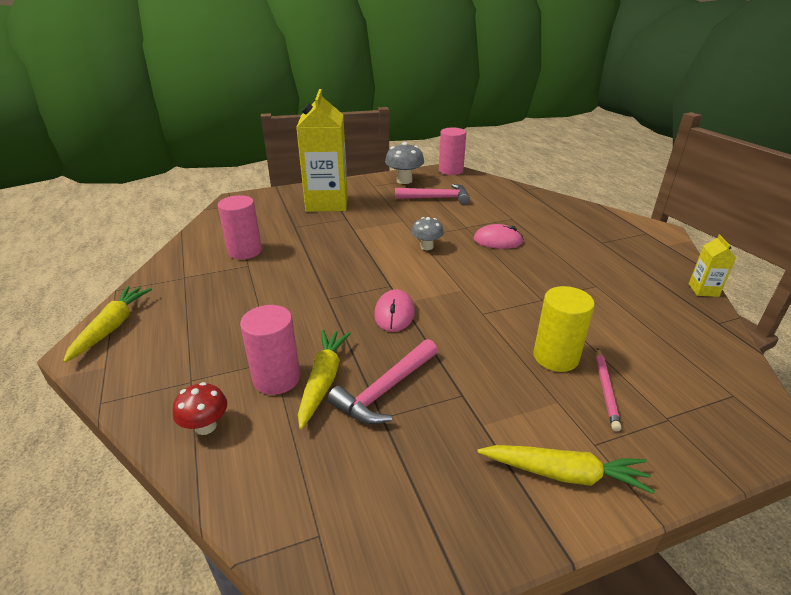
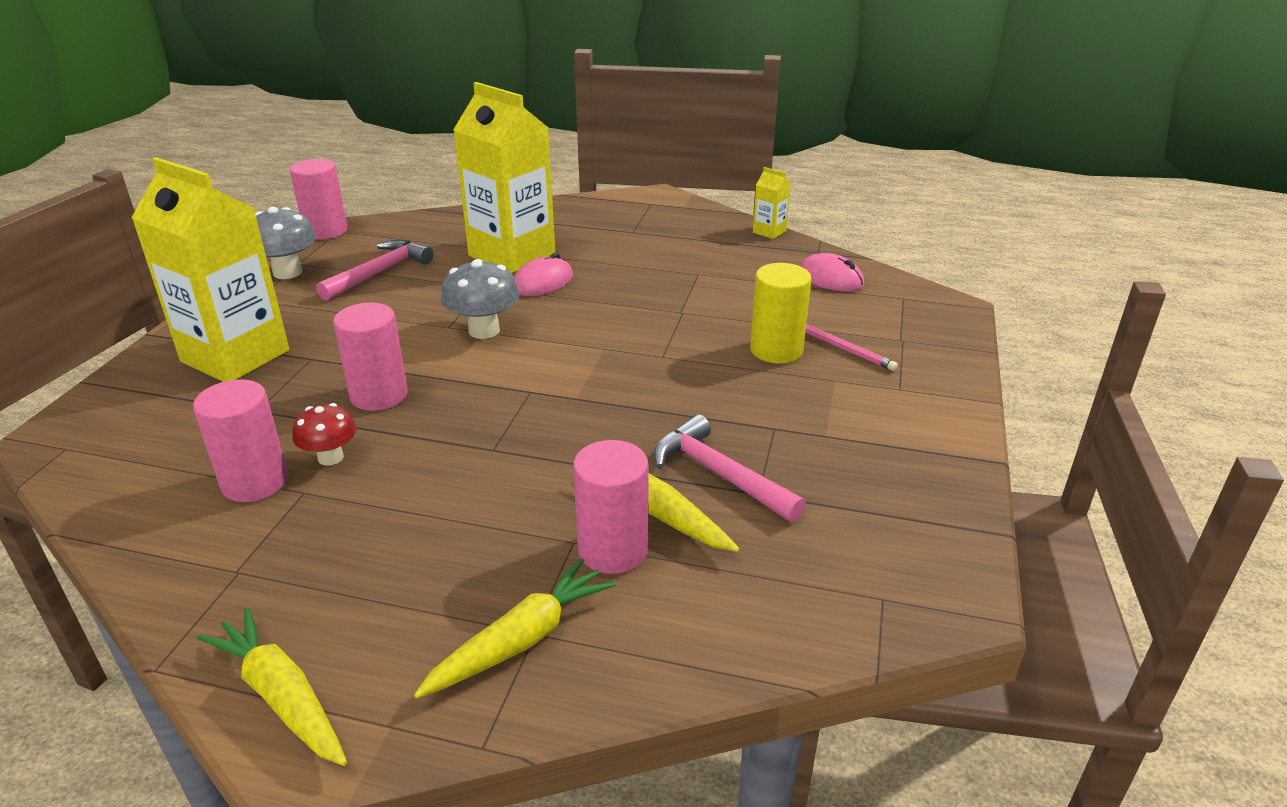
camera: 55 degrees left, 0 degrees up
(206, 426) = (644, 641): red mushroom -> red mushroom (330, 457)
(337, 247) = (379, 395): none -> pink cylinder
(385, 390) = (719, 474): pink hammer -> pink hammer turned 150 degrees clockwise
(394, 314) = (591, 412): pink mouse -> pink mouse (831, 278)
(426, 247) = (484, 330): grey mushroom -> grey mushroom, size x1.53
(510, 220) = (512, 254): none -> yellow carton
(564, 474) = (919, 421): yellow carrot -> yellow carrot (521, 640)

